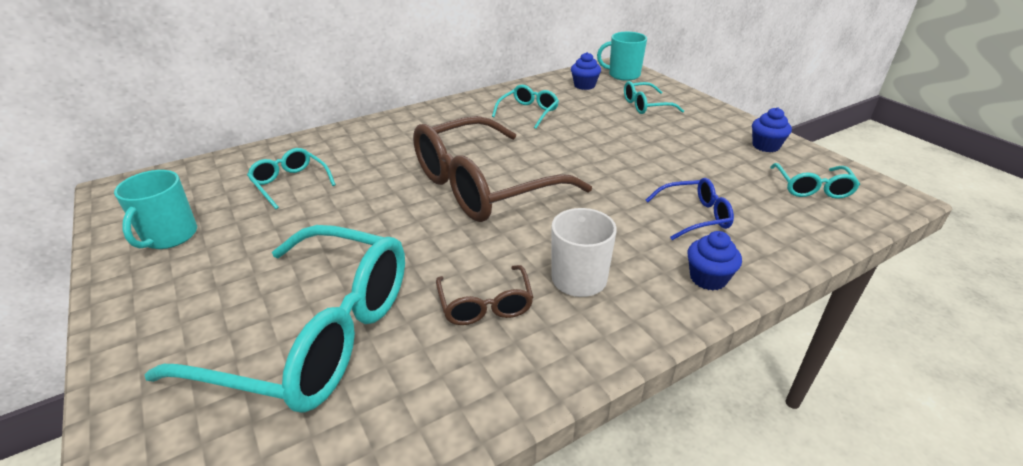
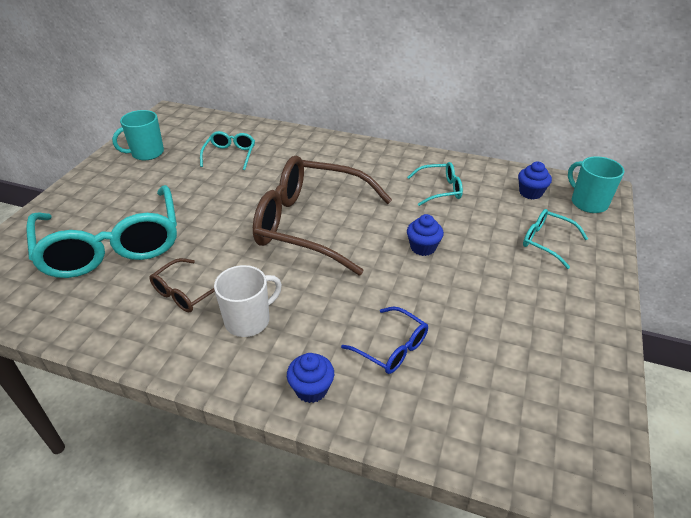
camera: 50 degrees right, 5 degrees up
(765, 146) = (580, 350): blue cupcake -> blue cupcake (423, 247)
(812, 188) = (536, 412): turquoise glasses -> none

